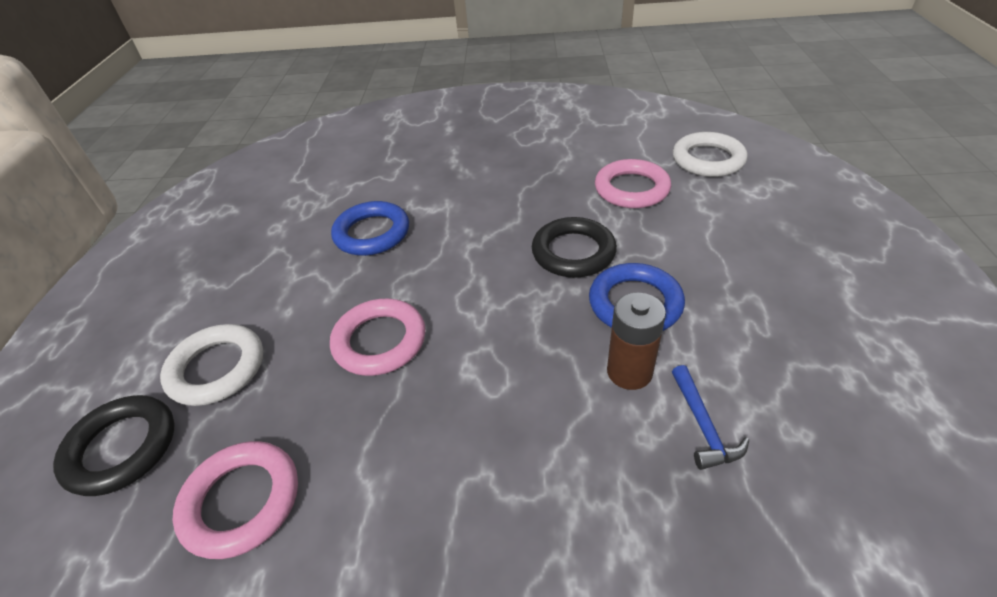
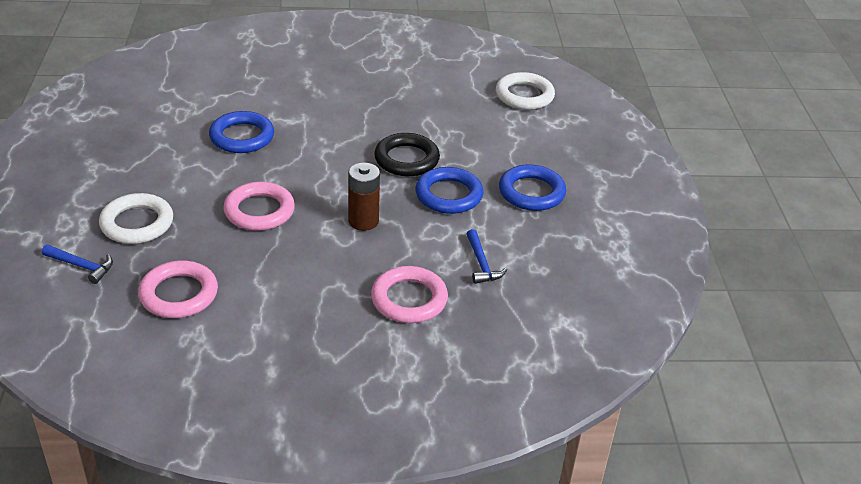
camera: 10 degrees left, 5 degrees down
(122, 448) = (82, 266): black ring -> blue hammer
(629, 372) = (439, 234): brown battery -> brown battery (363, 221)
(631, 189) = (458, 115): pink ring -> pink ring (409, 299)
(750, 293) = (531, 192): none -> blue ring

